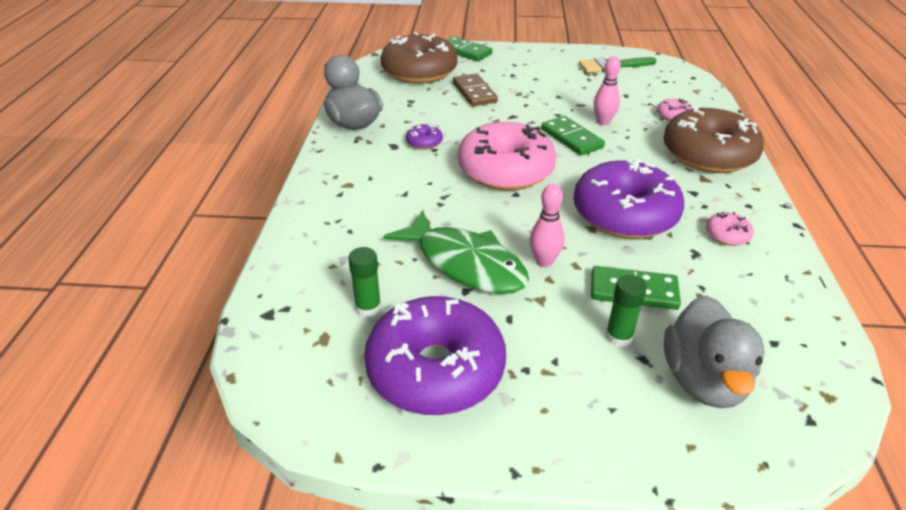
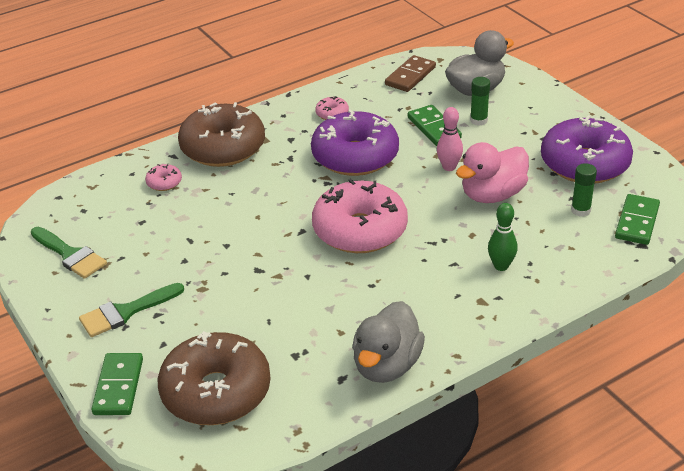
camera: 125 degrees left, 0 degrees up
(368, 214) = (501, 266): none -> green bowling pin
(424, 142) = (367, 297): purple donut -> none
(465, 264) = (492, 195): green fish -> pink duck
(474, 92) = (230, 319): brown domino -> brown domino (410, 76)
(528, 67) = (126, 312): none -> green brush
(571, 138) = (267, 219): green domino -> green domino (637, 222)
(603, 122) = (216, 214): pink bowling pin -> none

